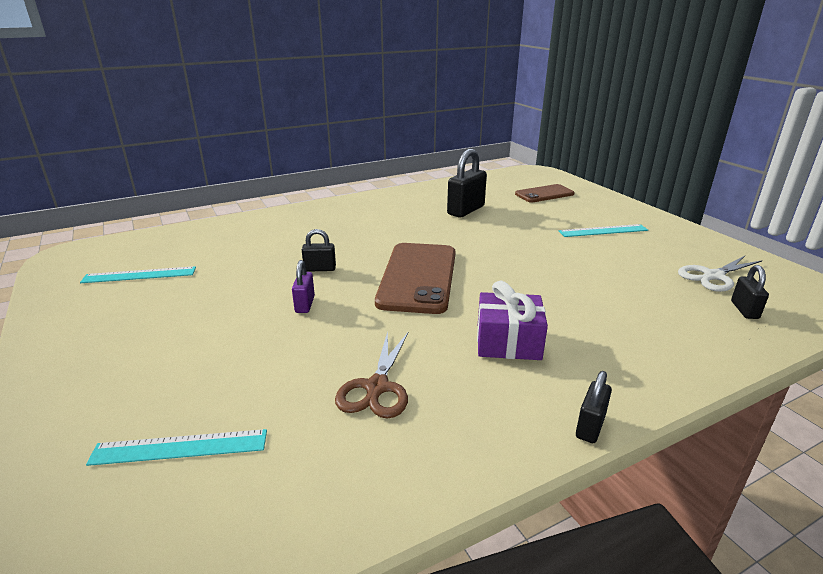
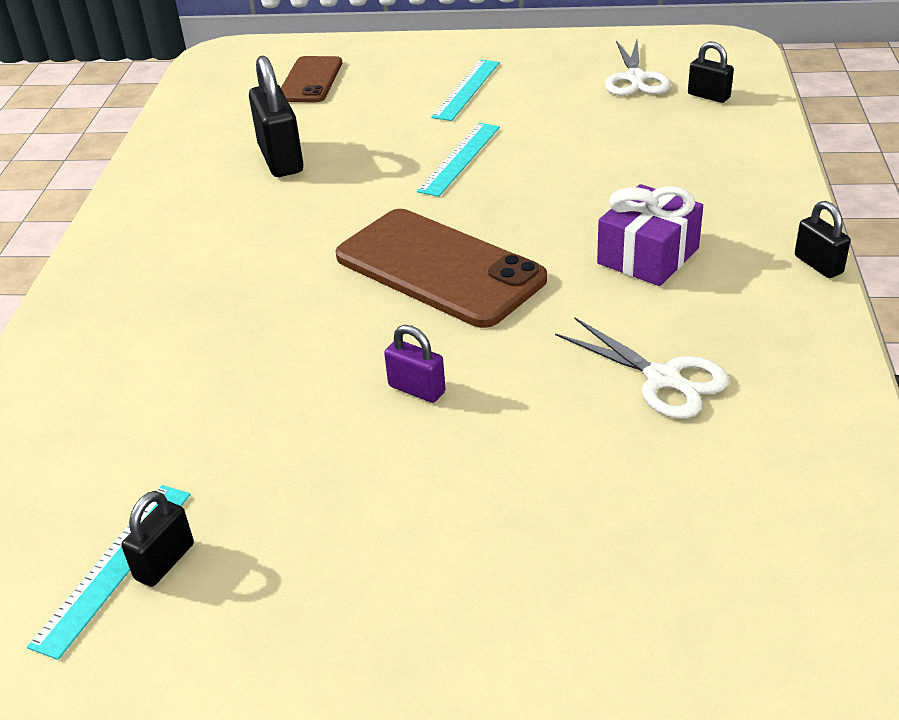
camera: 55 degrees left, 10 degrees up
(180, 447) = (670, 570): turquoise ruler -> turquoise ruler (459, 158)
(320, 269) = (320, 348): black padlock -> black padlock (164, 561)
(377, 387) = (663, 379): brown scissors -> white scissors

